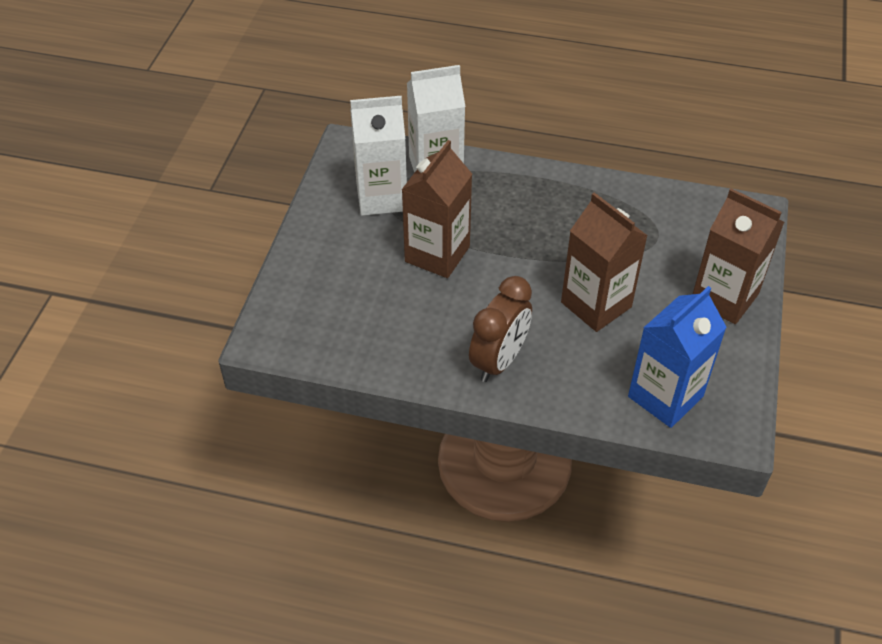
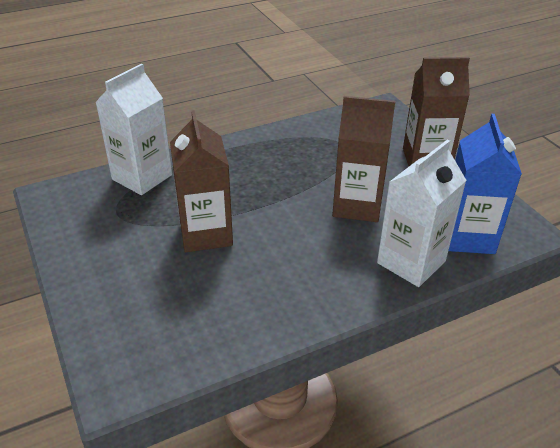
camera: 40 degrees left, 10 degrees down
(381, 197) = (116, 217): white carton -> white carton (411, 262)
(499, 361) = (335, 281): brown clock -> none

